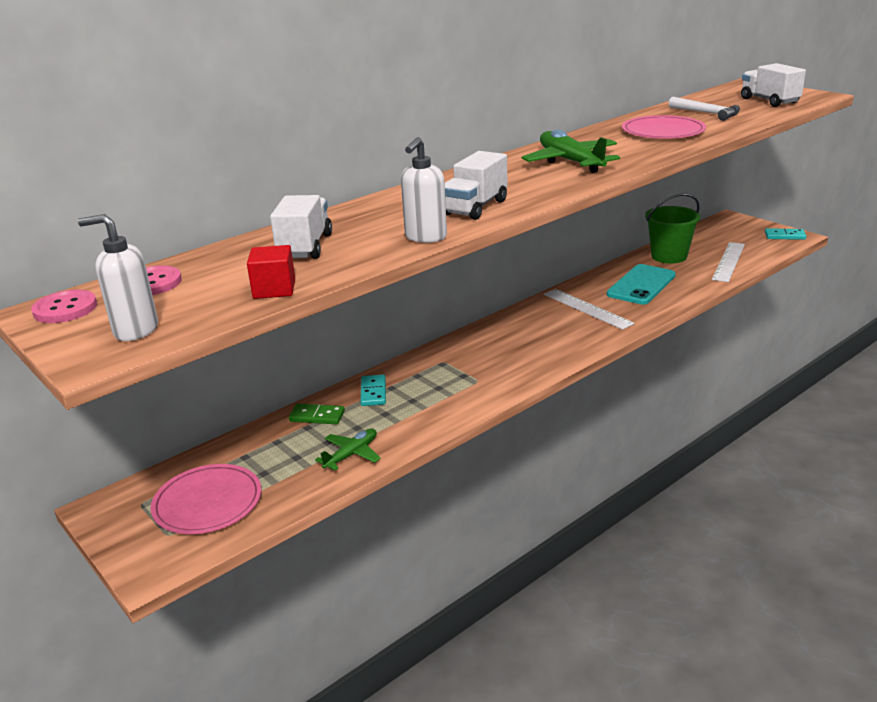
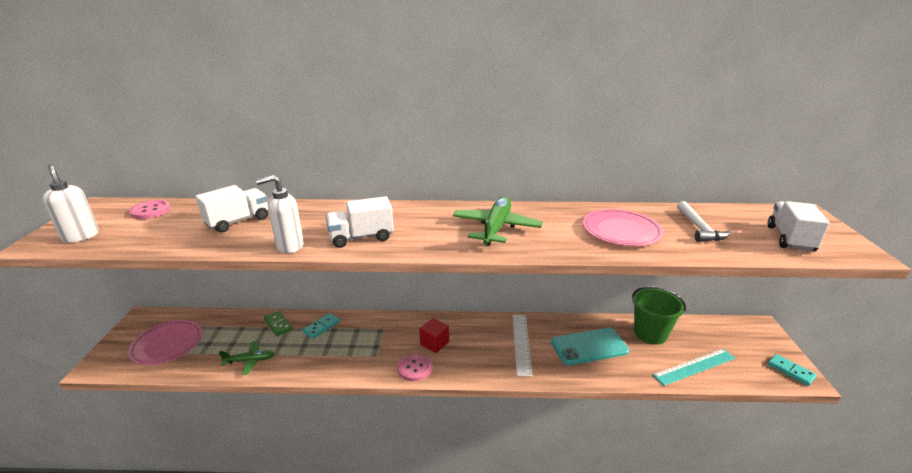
camera: 40 degrees right, 0 degrees up
(65, 309) = (102, 209): pink button -> pink button (414, 368)
(274, 289) = (164, 243): red cube -> red cube (434, 343)
(729, 261) = (694, 367): white ruler -> turquoise ruler

